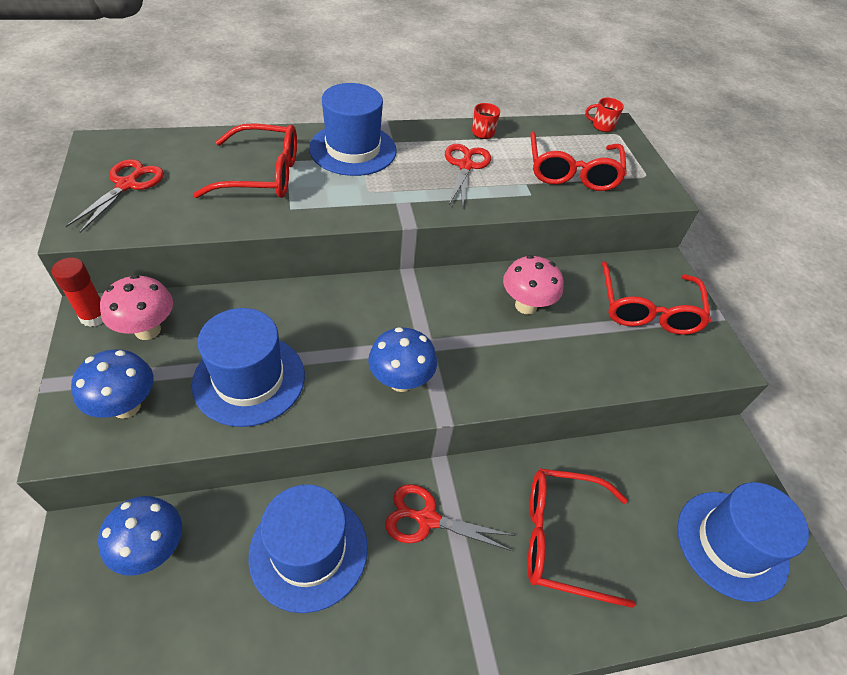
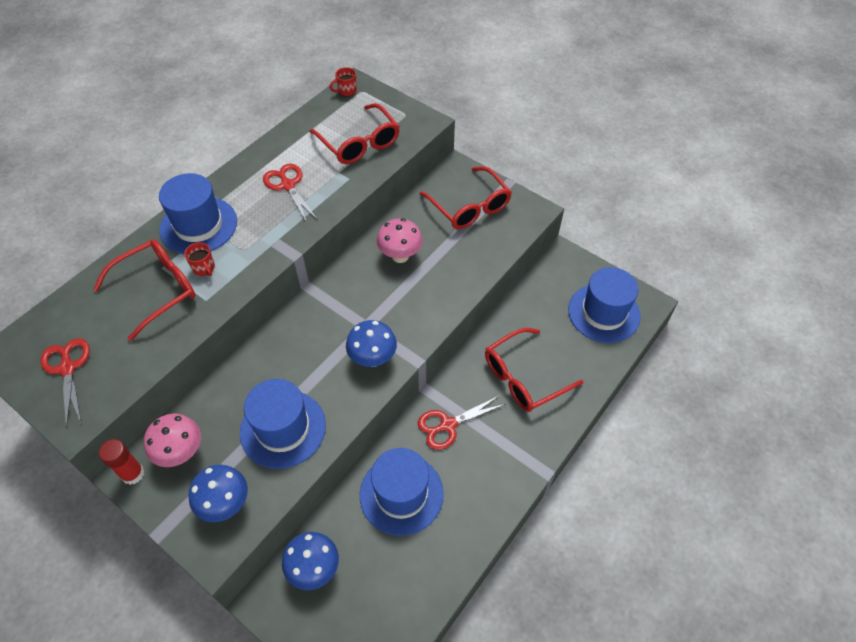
camera: 35 degrees left, 5 degrees up
(483, 133) = (274, 150): red mug -> red mug (204, 268)

